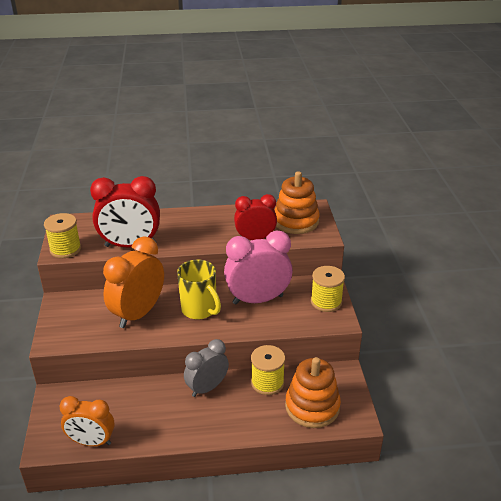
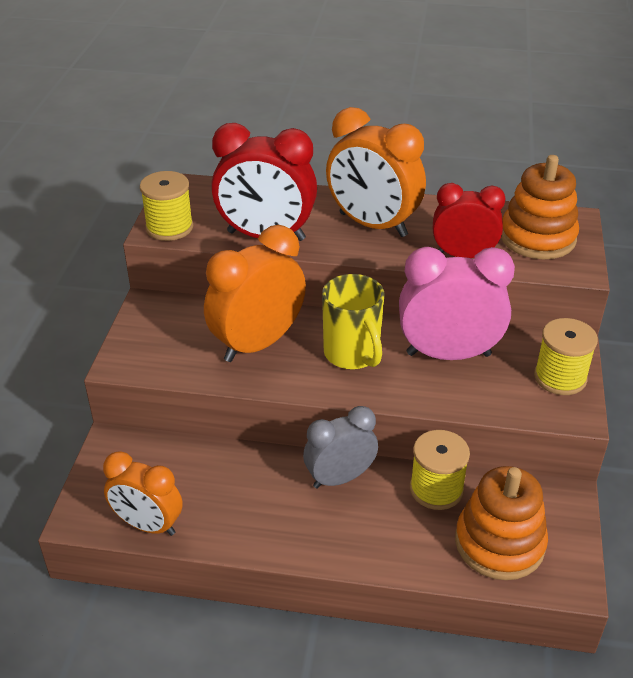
camera: 15 degrees right, 5 degrees up
(195, 228) = (372, 225): none -> orange clock

